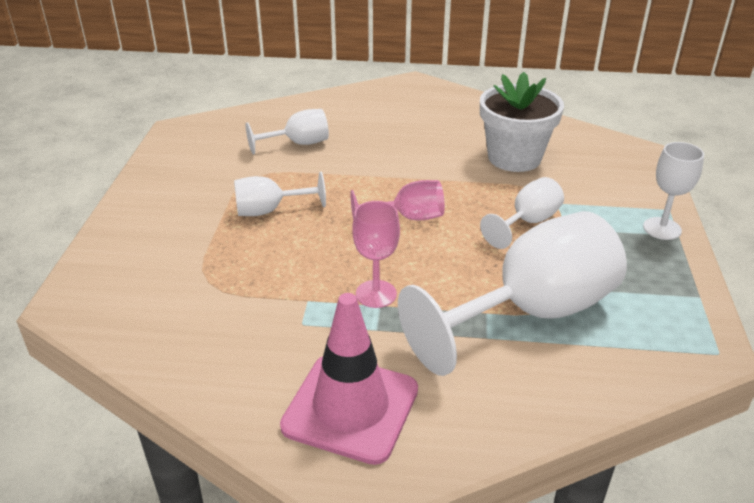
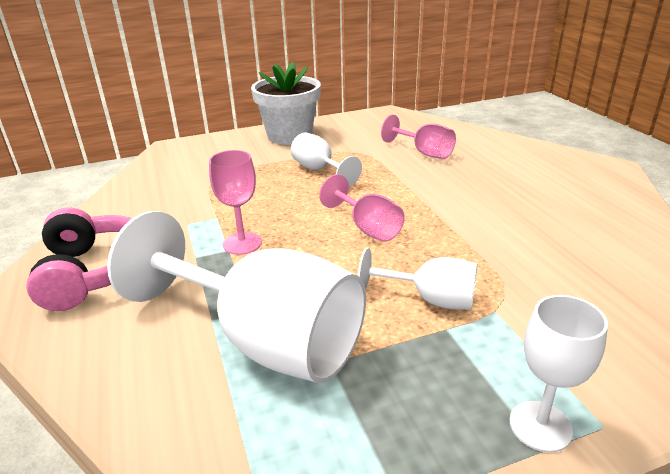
camera: 65 degrees right, 5 degrees down
(298, 144) = (424, 152): white goblet -> pink goblet
(350, 408) = (94, 272): pink traffic cone -> pink headphones
(514, 158) = (553, 259): white flower pot -> white flower pot (289, 136)

